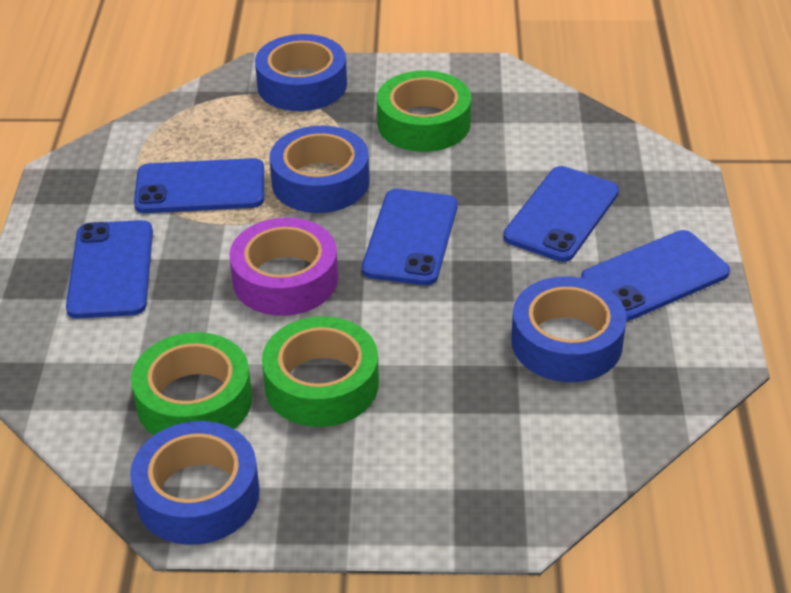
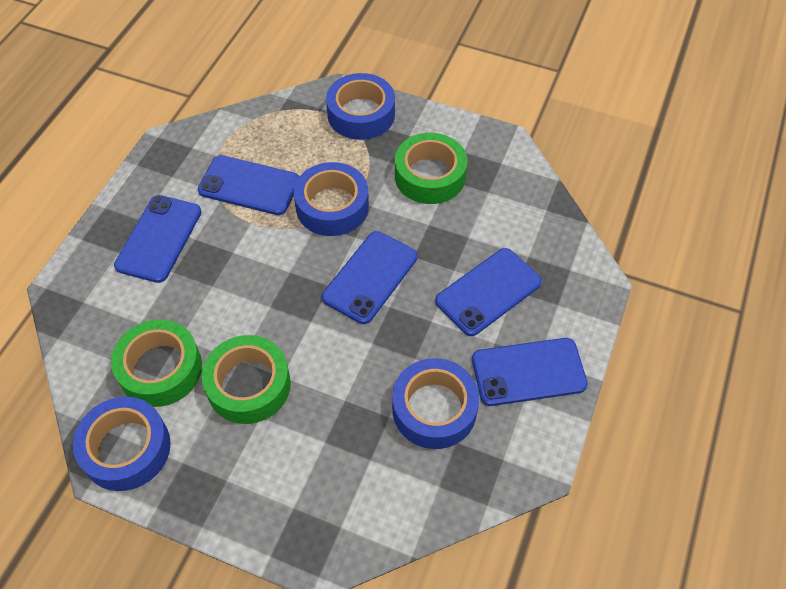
camera: 20 degrees right, 15 degrees up
(285, 279) = (268, 285): purple tape -> none

